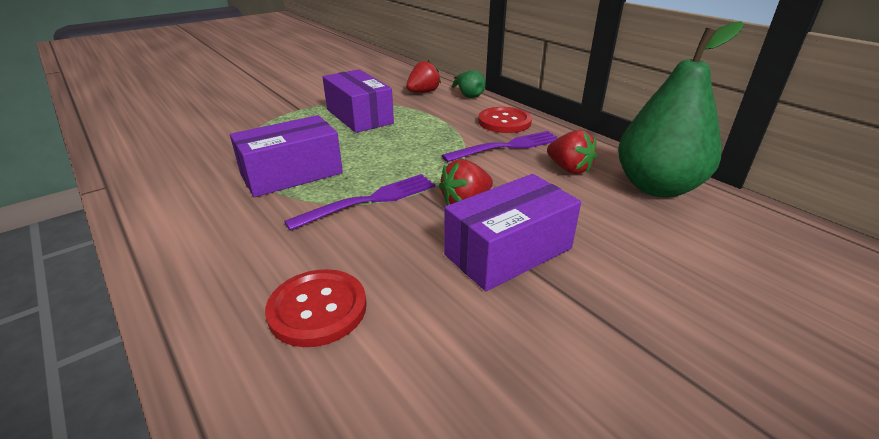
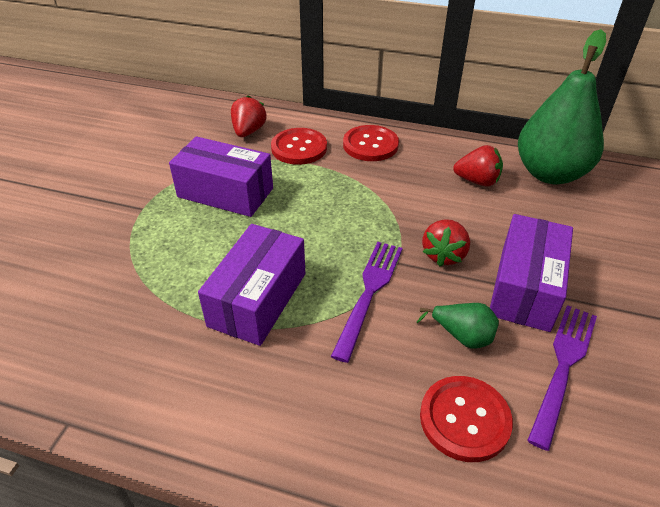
camera: 35 degrees left, 10 degrees up
(445, 109) = (299, 148): none -> red button
(468, 95) = (299, 120): green pear -> green pear (462, 336)
(506, 147) = (406, 176): purple fork -> purple fork (563, 367)

